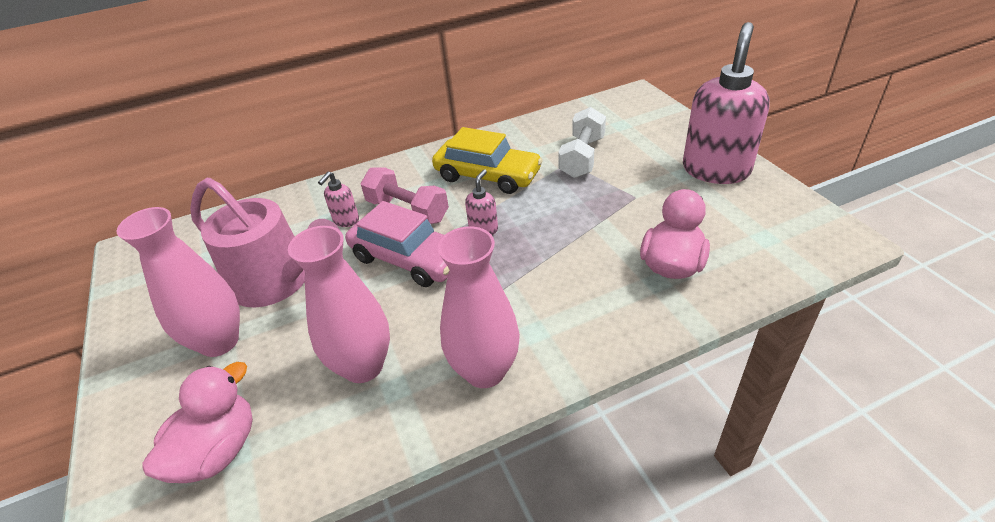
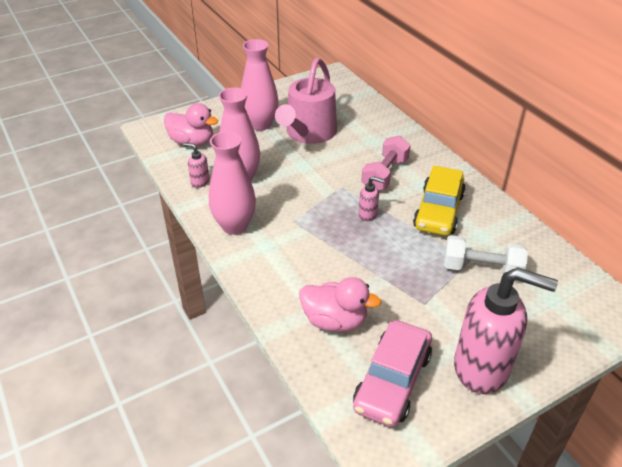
camera: 80 degrees right, 0 degrees up
(346, 220) = (369, 148): pink soap dispenser -> pink soap dispenser (199, 182)
(408, 259) = (332, 182): pink car -> pink car (392, 381)

